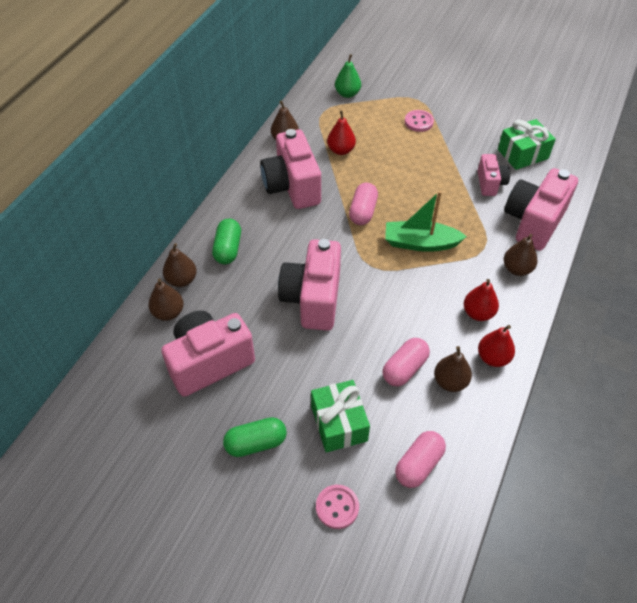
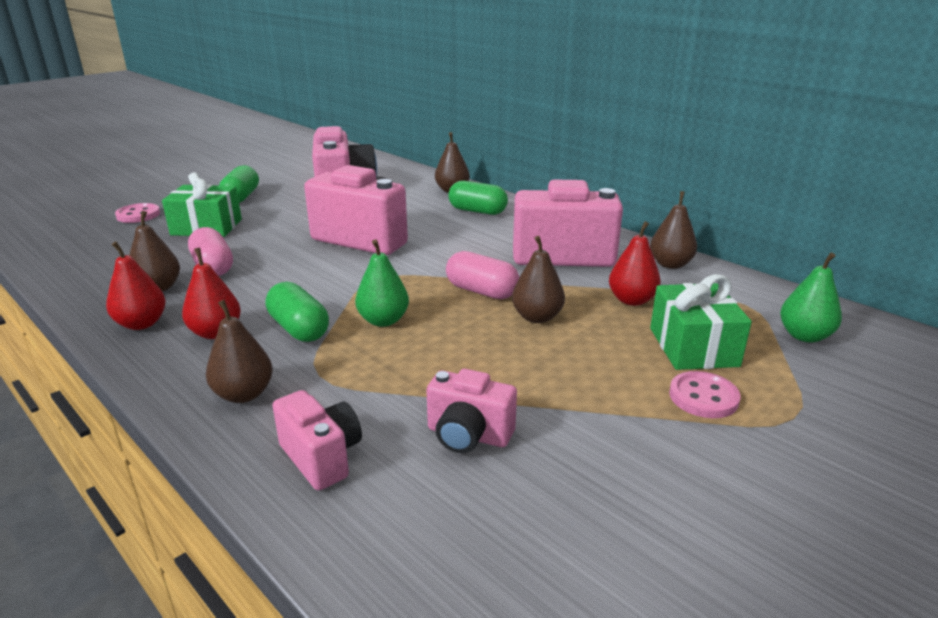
camera: 110 degrees right, 25 degrees down
(168, 312) = (417, 183): brown pear -> brown pear (537, 317)
(418, 464) = (108, 252): pink capsule -> none
(420, 243) = (383, 320): green boat -> green pear
(451, 276) = (299, 329): none -> green capsule
(522, 154) = (542, 529): green gift -> green gift (693, 347)
(533, 222) = (321, 457): pink camera -> pink camera, size x0.54

